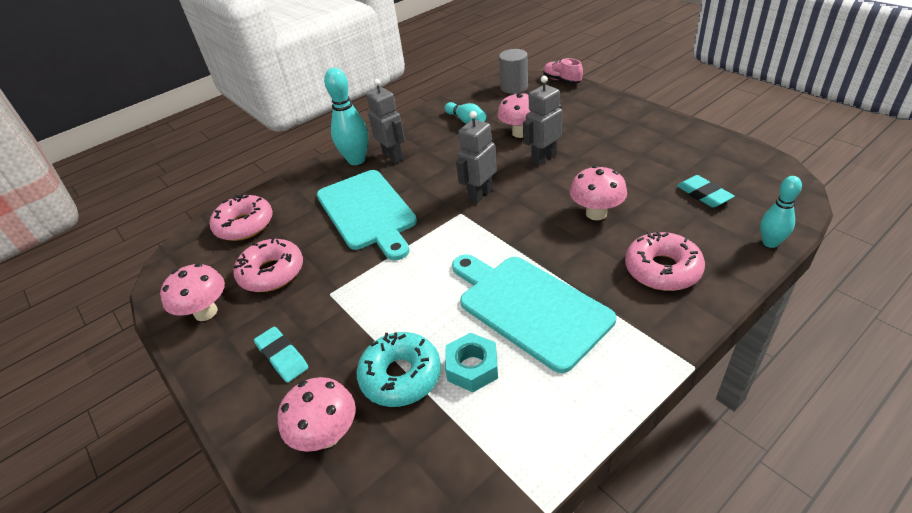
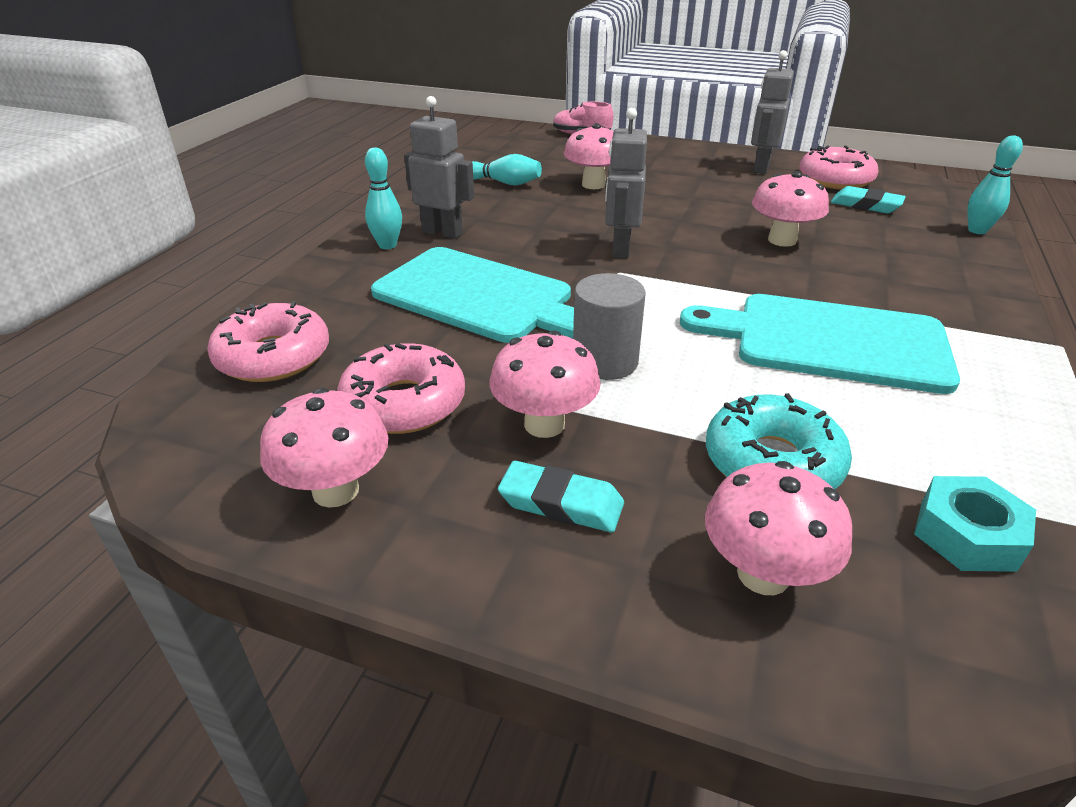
camera: 35 degrees left, 5 degrees down
(318, 308) = (544, 424): none -> pink mushroom
(356, 160) = (387, 245): turquoise bowling pin -> turquoise bowling pin, size x0.62
(472, 367) = (848, 421): turquoise nut -> turquoise nut (967, 534)
(514, 87) = (528, 146): grey cylinder -> grey cylinder (605, 361)
(543, 158) = (653, 203): grey robot -> grey robot (760, 168)
(662, 269) = (916, 273): pink donut -> pink donut (835, 180)

